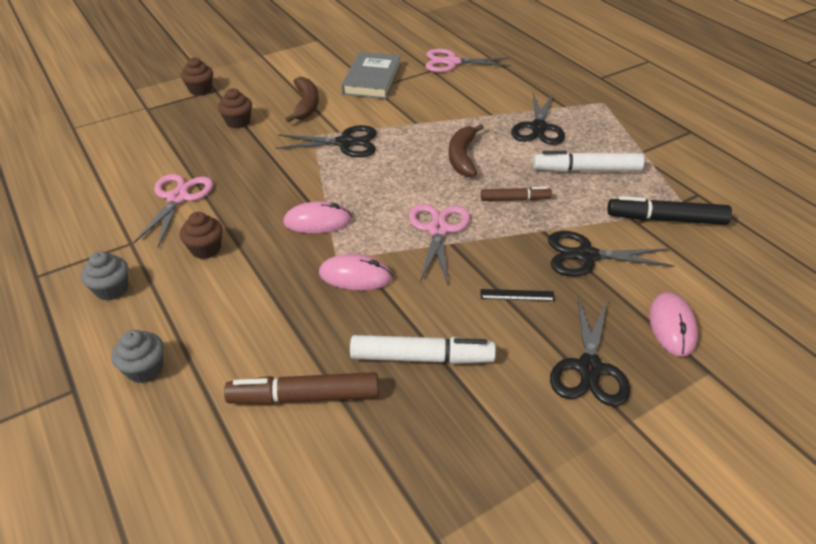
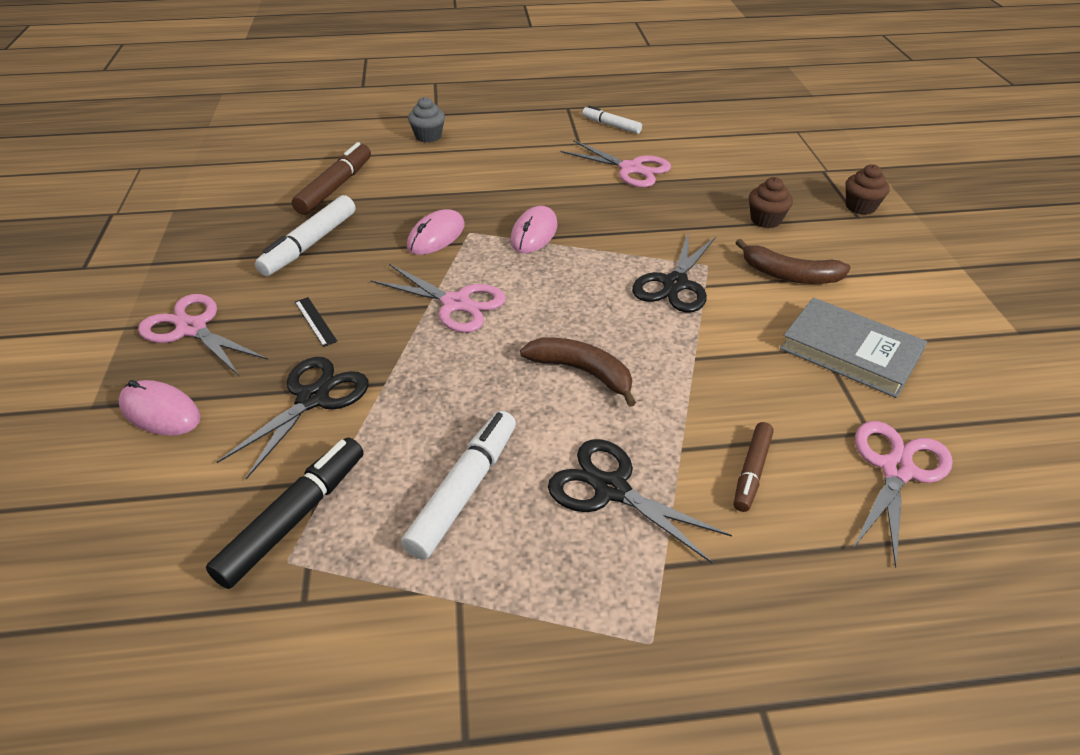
camera: 115 degrees right, 0 degrees up
(81, 232) = (611, 125): none -> white marker
(112, 289) = (525, 132): grey cupcake -> none
(206, 249) = (541, 172): brown cupcake -> none
(515, 199) = (458, 384): brown marker -> brown marker (751, 471)
(517, 295) = (315, 321): black ruler -> black ruler turned 60 degrees counterclockwise
(589, 369) = (191, 328): black scissors -> pink scissors

